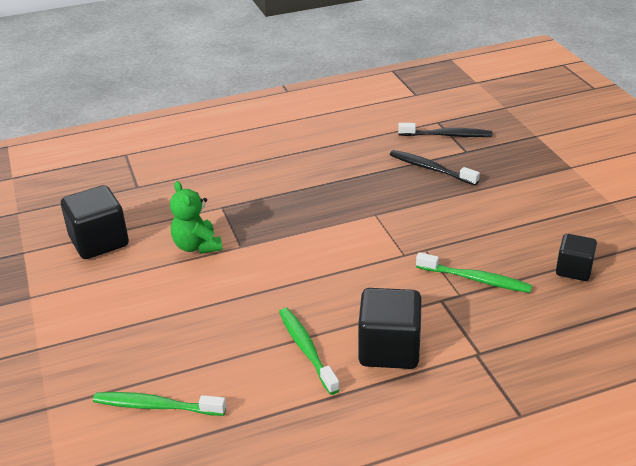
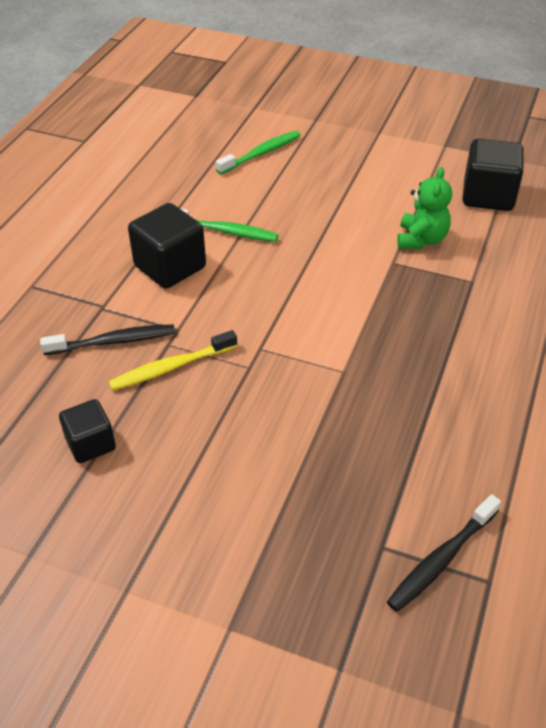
camera: 130 degrees right, 10 degrees up
(197, 246) = (421, 240): green teddy bear -> green teddy bear turned 90 degrees clockwise
(430, 169) = (379, 477): black toothbrush -> black toothbrush (113, 341)
(475, 279) = (171, 367): green toothbrush -> yellow toothbrush

